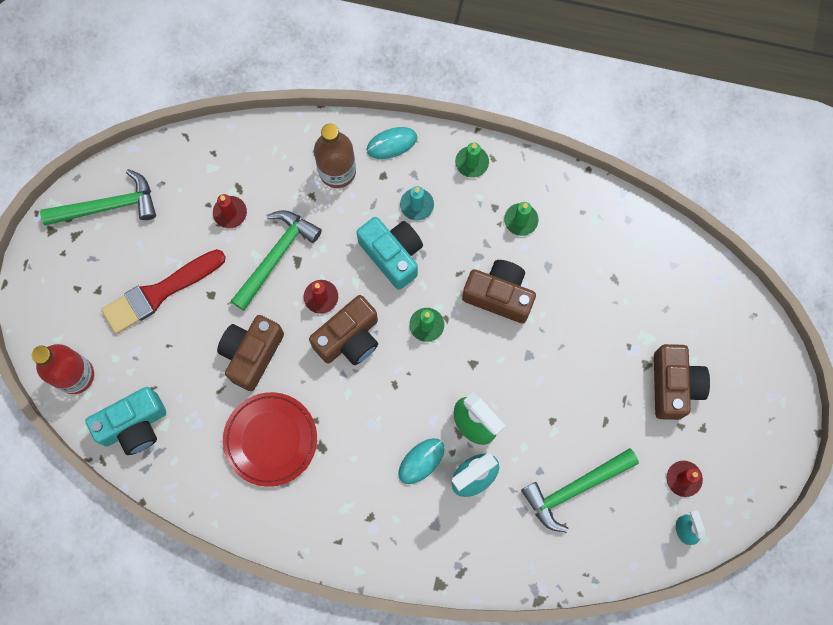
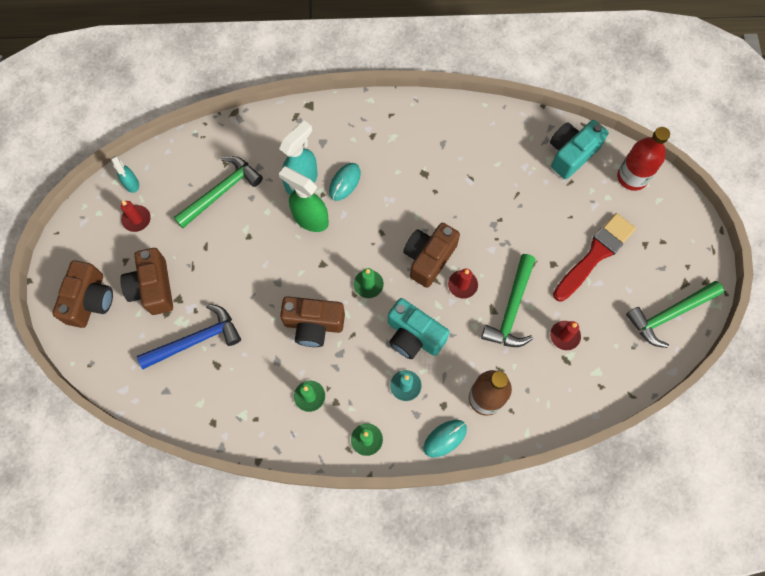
camera: 165 degrees right, 5 degrees down
(252, 354) = (502, 227): brown camera -> brown camera (90, 300)
(270, 439) = (464, 169): red plate -> none
(633, 312) = (196, 340): none -> blue hammer

